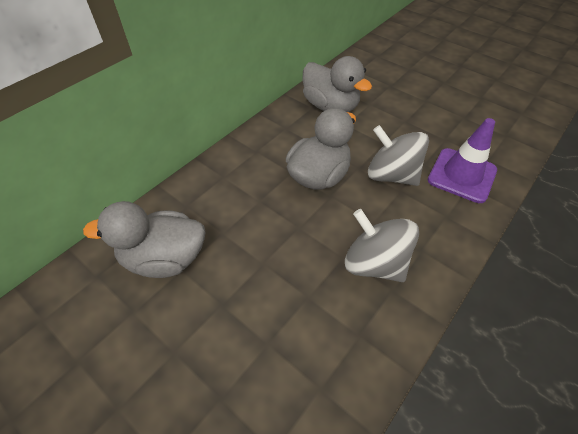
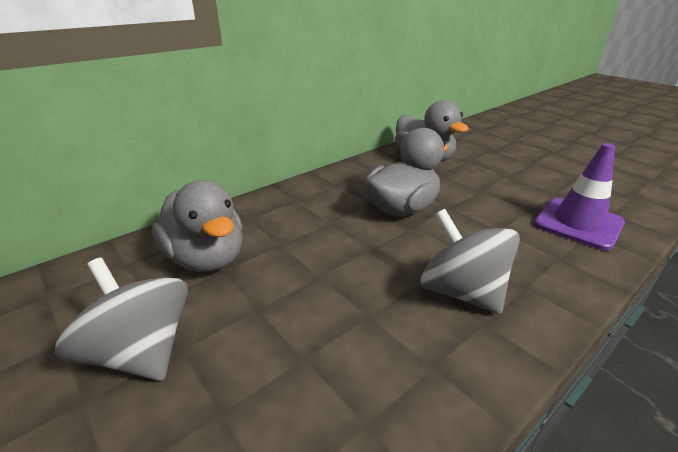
camera: 10 degrees right, 20 degrees down
(164, 259) = (207, 259): grey duck -> grey duck turned 135 degrees counterclockwise
(391, 175) = (489, 216): grey spinning top -> grey spinning top (141, 352)

